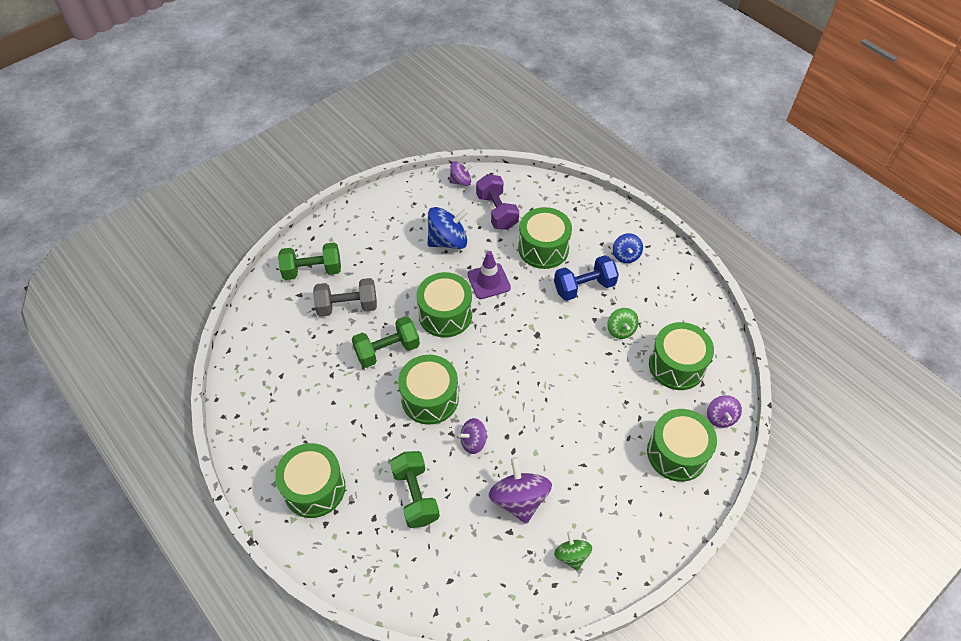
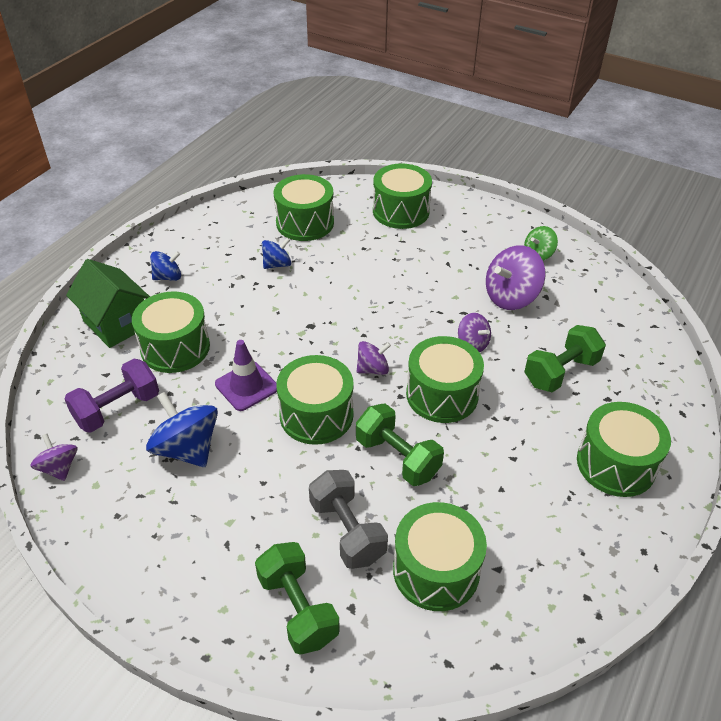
camera: 110 degrees left, 10 degrees down
(298, 342) = (436, 570): none -> green drum
(581, 219) = (116, 323): none -> green house
(584, 287) = (227, 301): blue dumbbell -> none
(621, 330) = (277, 264): green spinning top -> blue spinning top
(720, 417) = (349, 192): purple spinning top -> purple spinning top (373, 369)

